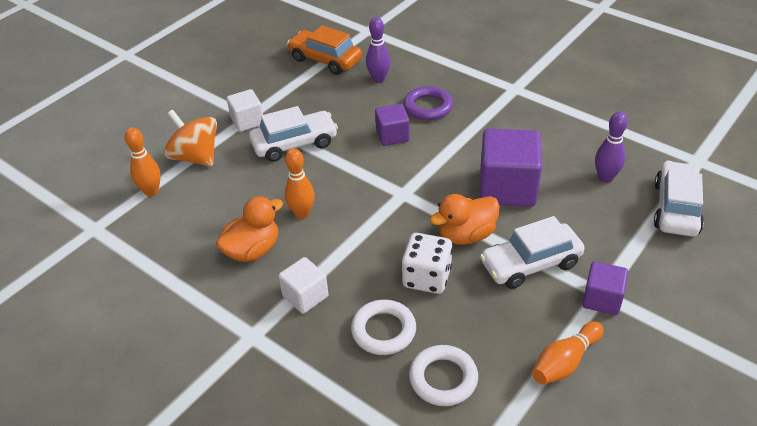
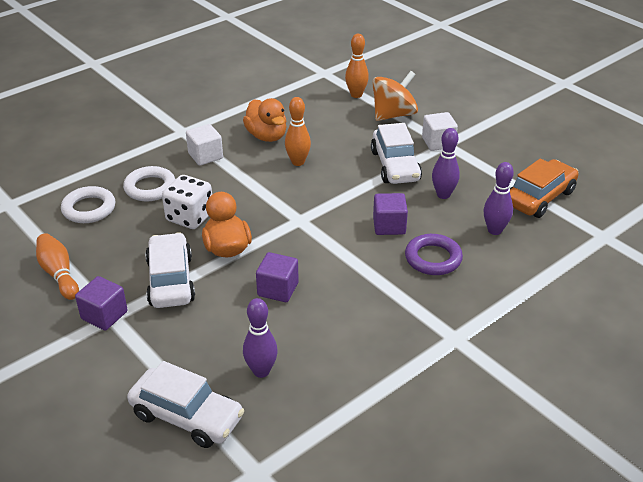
camera: 100 degrees right, 5 degrees down
(335, 110) = (443, 195): none -> purple bowling pin
(507, 188) = (278, 289): purple cube -> purple cube, size x0.56

